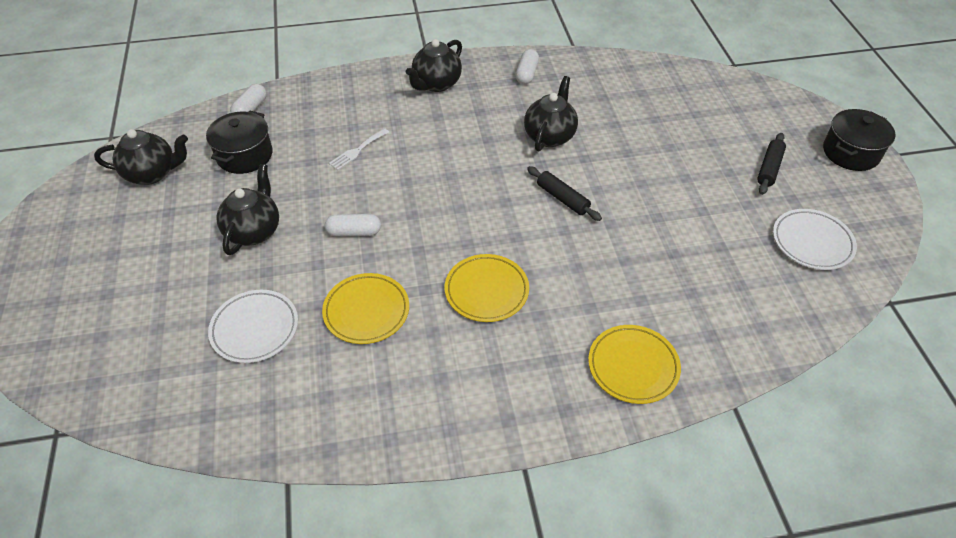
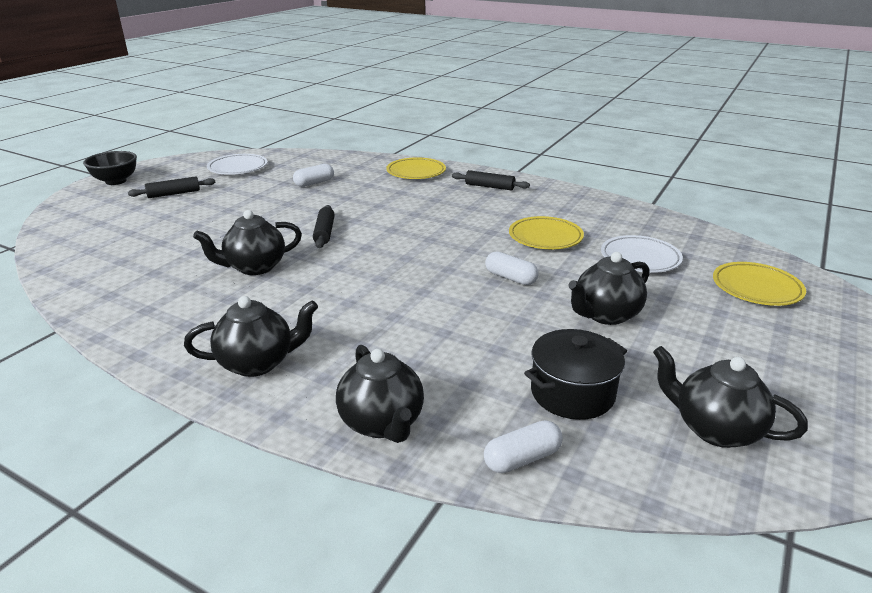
camera: 140 degrees left, 20 degrees down
(334, 91) = (382, 423): none -> black teapot
(357, 151) = (437, 336): white fork -> none
(486, 291) = (451, 217): yellow plate -> yellow plate (756, 288)
(512, 388) = (489, 187): none -> black rolling pin
(526, 74) = (159, 324): white capsule -> white capsule (314, 183)
(850, 152) = (116, 181): black pot -> black bowl

